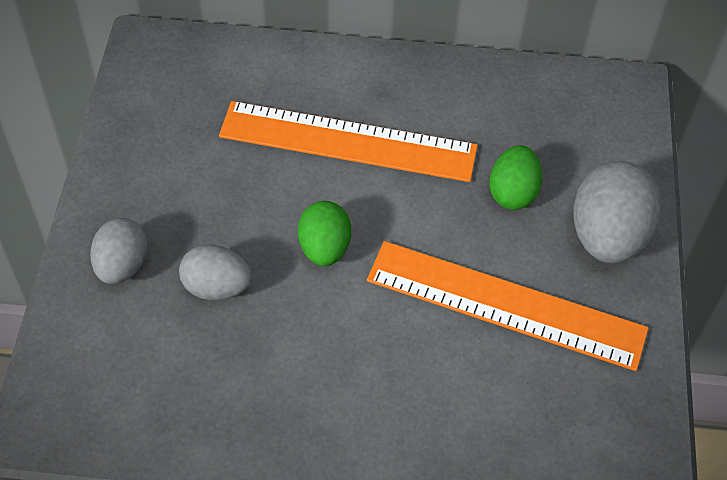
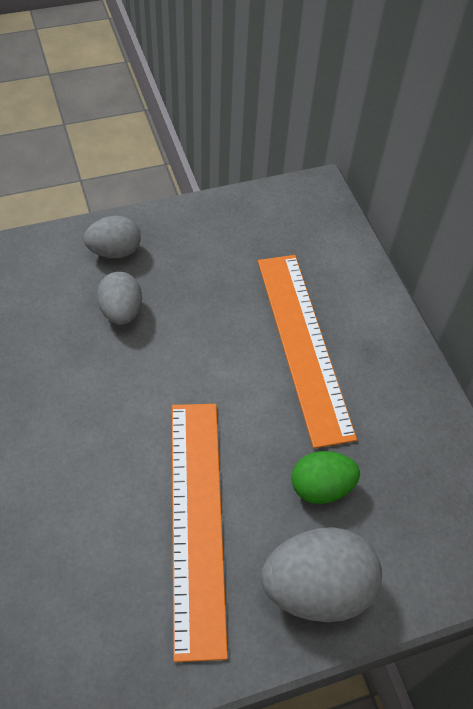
camera: 65 degrees right, 0 degrees up
(324, 248) = (189, 366): green egg -> none

